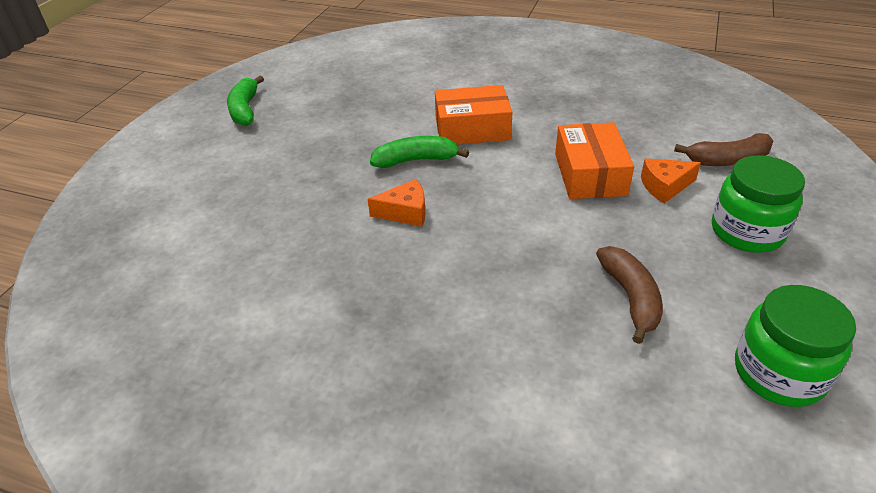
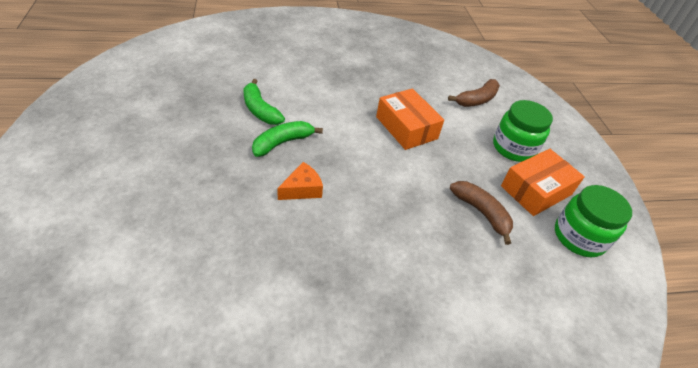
camera: 35 degrees left, 5 degrees up
(245, 109) = (103, 125): green banana -> green banana (260, 110)
(472, 129) = (308, 107): orange box -> orange box (536, 190)
(664, 186) = (454, 127): orange cheese -> none

